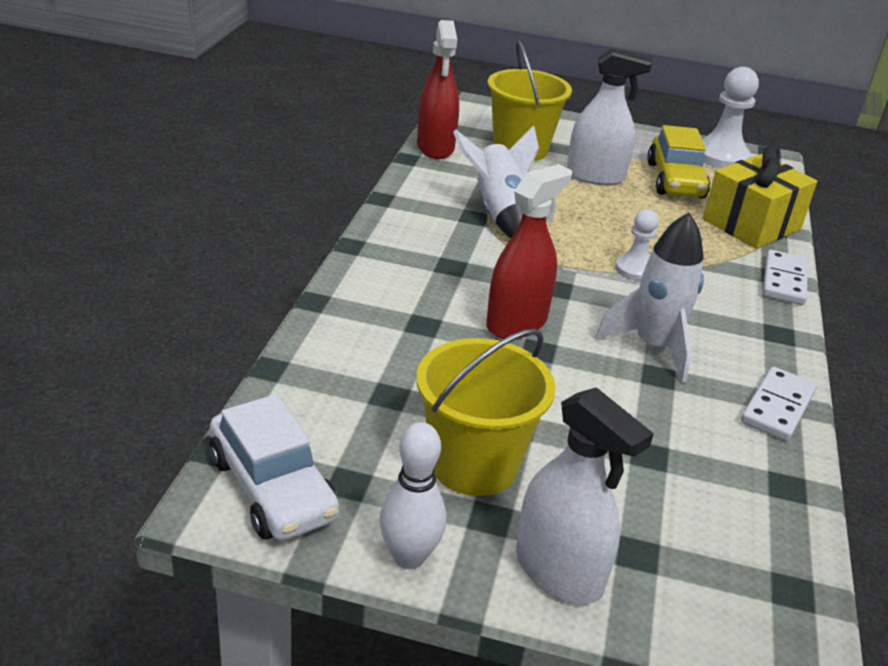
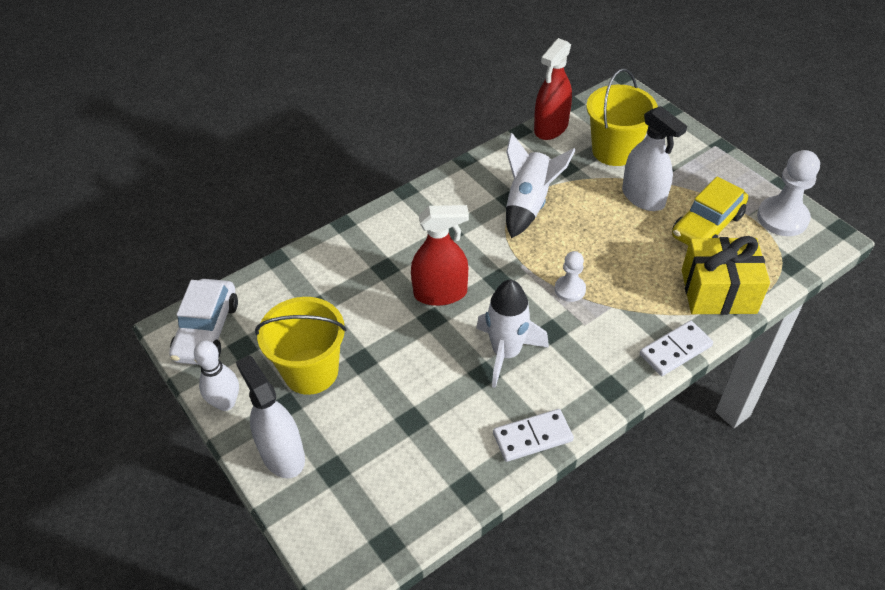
camera: 45 degrees right, 15 degrees up
(558, 572) = (282, 454): white spray bottle -> white spray bottle turned 150 degrees clockwise

